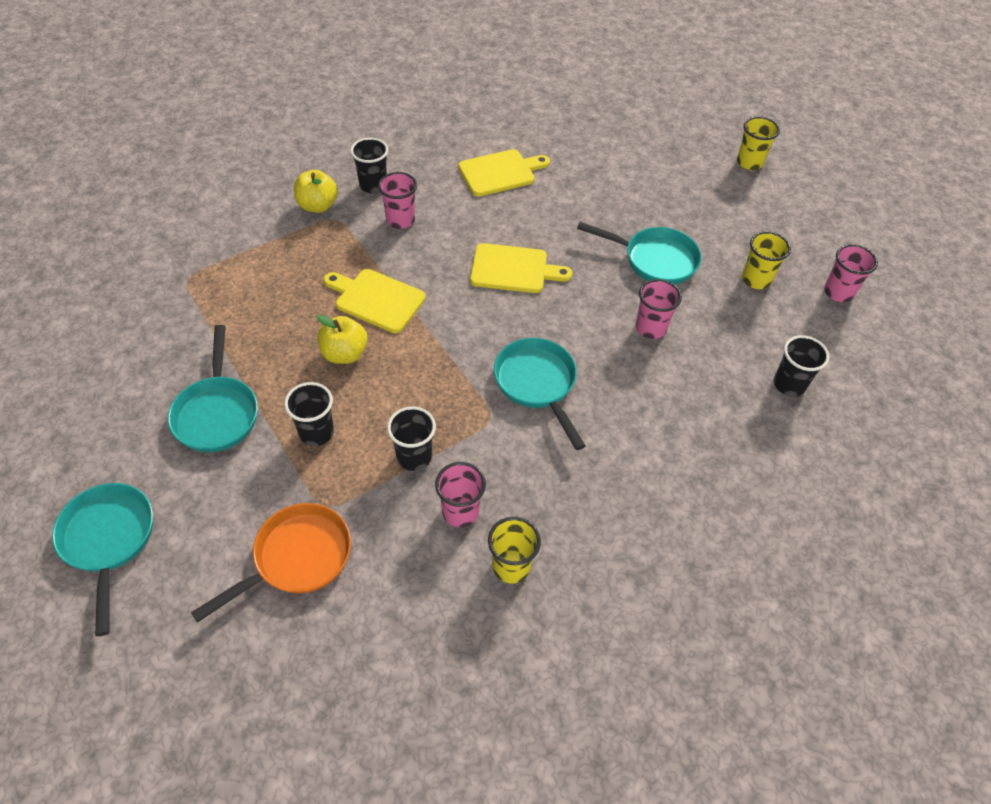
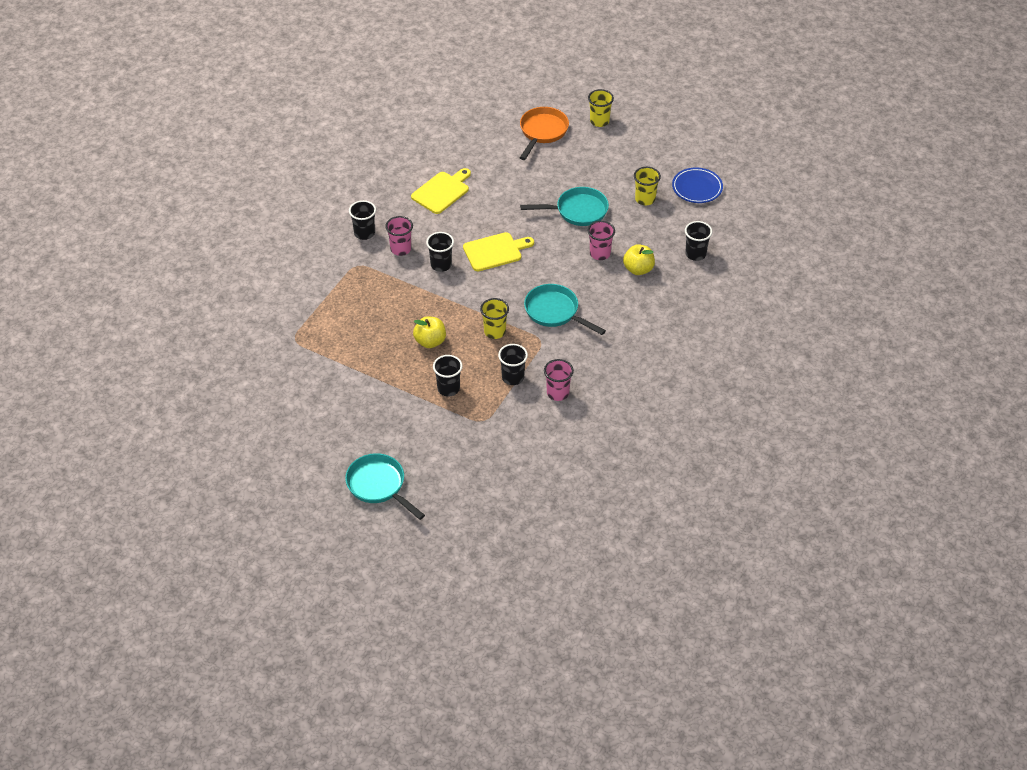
camera: 25 degrees left, 5 degrees down
(217, 413) = (382, 403): turquoise pan -> none
(296, 558) = (487, 450): orange pan -> orange pan (542, 132)
(318, 206) = (339, 261): yellow apple -> yellow apple (638, 269)
(376, 299) = (424, 303): yellow cutting board -> none
(434, 259) = (441, 265): none -> black cup
(511, 566) = (602, 406): yellow cup -> yellow cup (494, 332)
(838, 292) = (697, 188): pink cup -> blue plate

